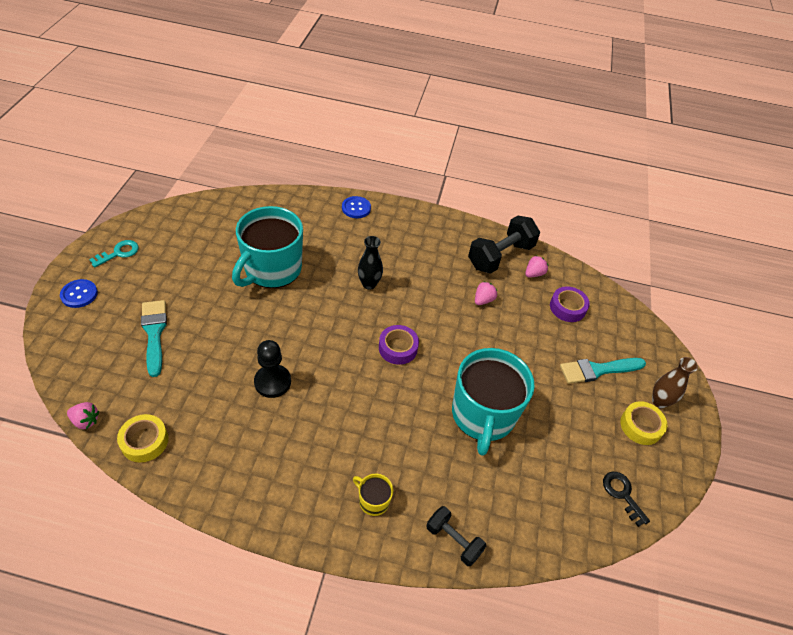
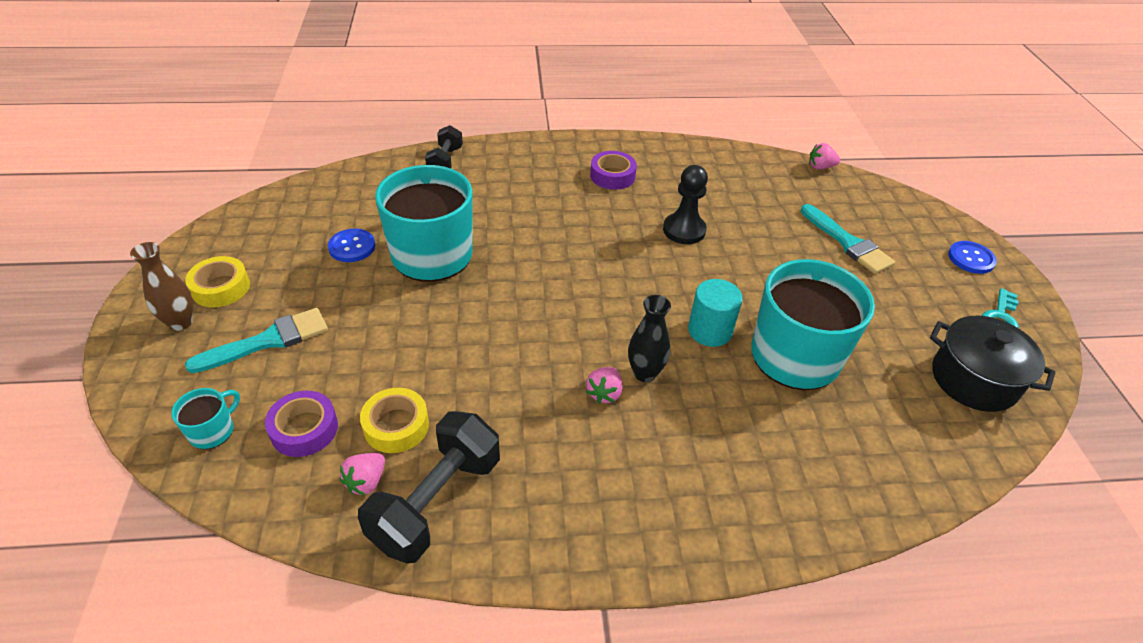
camera: 165 degrees right, 5 degrees down
(144, 441) = (757, 165): yellow tape -> yellow tape (396, 426)
(183, 228) = (973, 380): none -> black pot
(312, 297) = (710, 331): none -> turquoise cylinder
(356, 208) = (757, 524): blue button -> blue button (352, 247)
(373, 501) = (528, 170): yellow mug -> none
(398, 348) = (561, 298): purple tape -> purple tape (612, 176)
(453, 540) = (445, 161): black dumbbell -> black dumbbell turned 75 degrees clockwise
(483, 300) = (456, 400): pink strawberry -> pink strawberry (604, 393)
(617, 320) = (212, 431): none -> turquoise mug
(622, 494) = (266, 221): black key -> none

